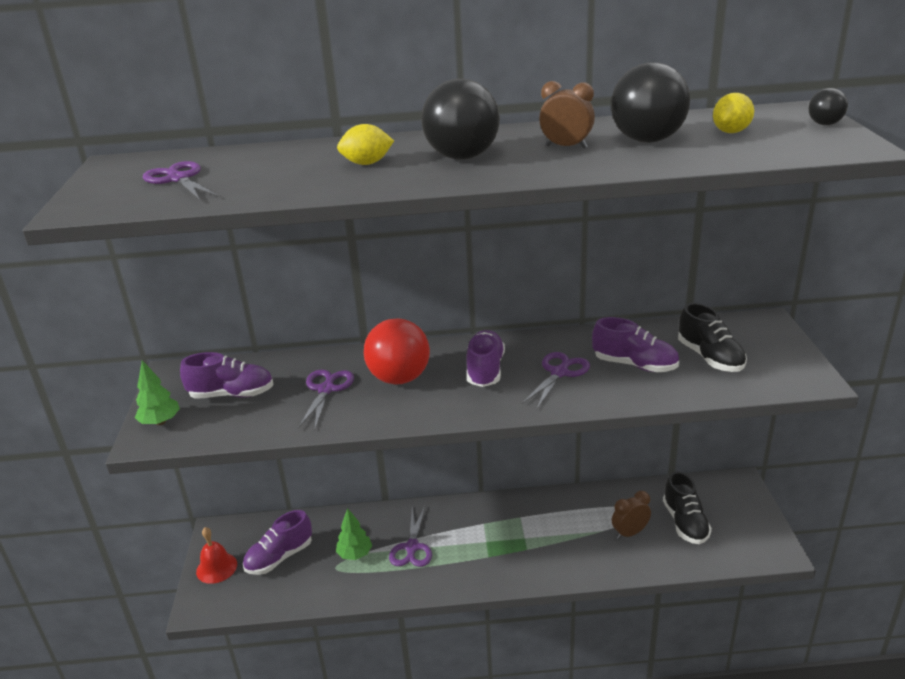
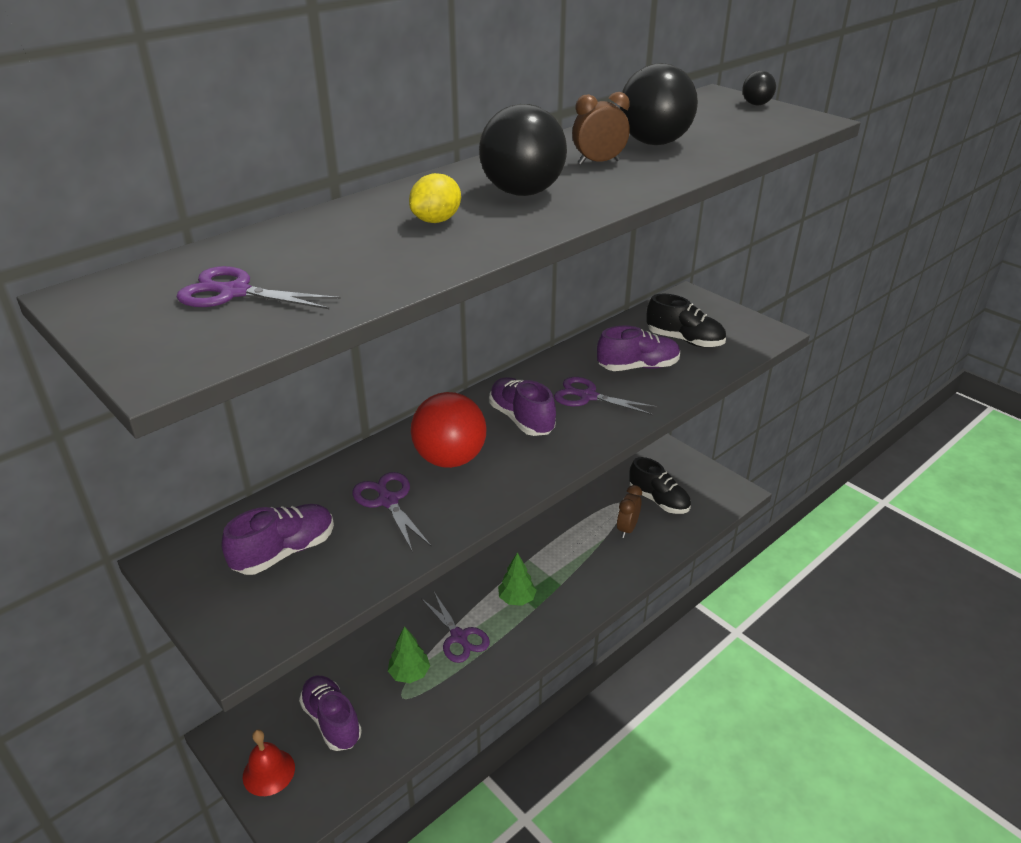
camera: 40 degrees left, 5 degrees up
(160, 422) = (233, 621): green tree -> green tree (517, 599)
(279, 557) = (332, 721): purple shoe -> purple shoe turned 135 degrees clockwise
(559, 372) = (587, 396): purple scissors -> purple scissors turned 60 degrees counterclockwise
(731, 132) = (703, 123): yellow lemon -> none

